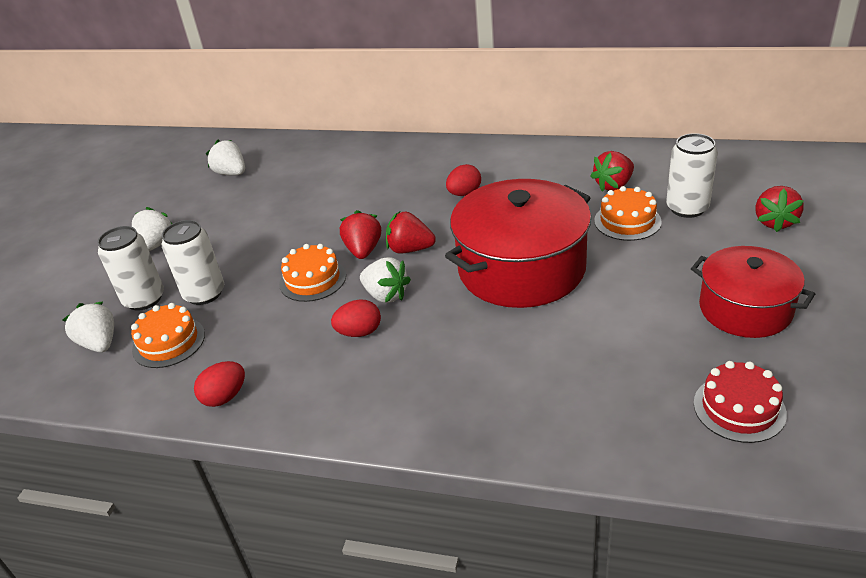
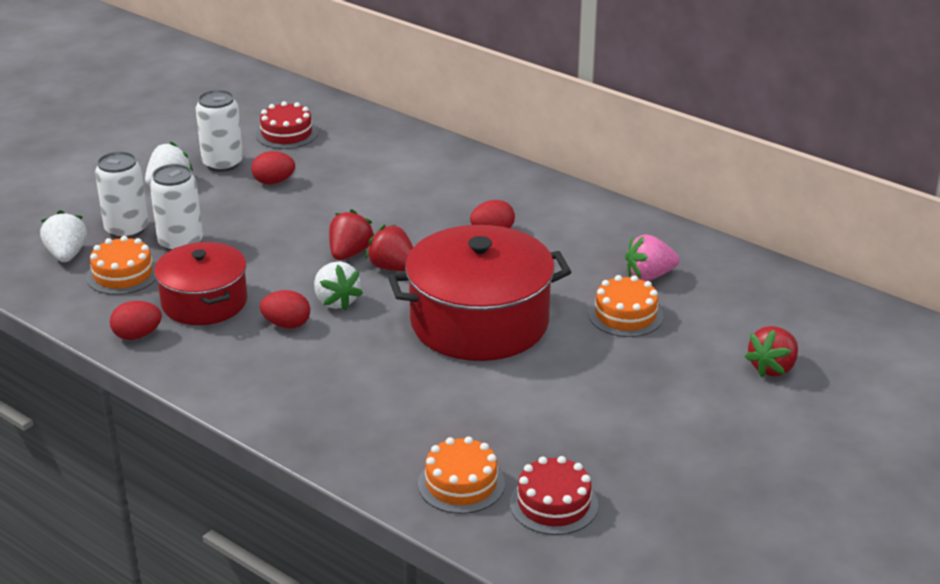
camera: 20 degrees right, 5 degrees down
(231, 173) = (286, 134): white strawberry -> red cake
(250, 214) = (274, 182): none -> red egg
(313, 279) = (283, 264): orange cake -> orange cake (461, 484)
(613, 185) = (649, 276): red strawberry -> pink strawberry
(687, 208) = (699, 324): white can -> white can (222, 163)
(745, 309) = (650, 432): red pot -> red pot (204, 302)

